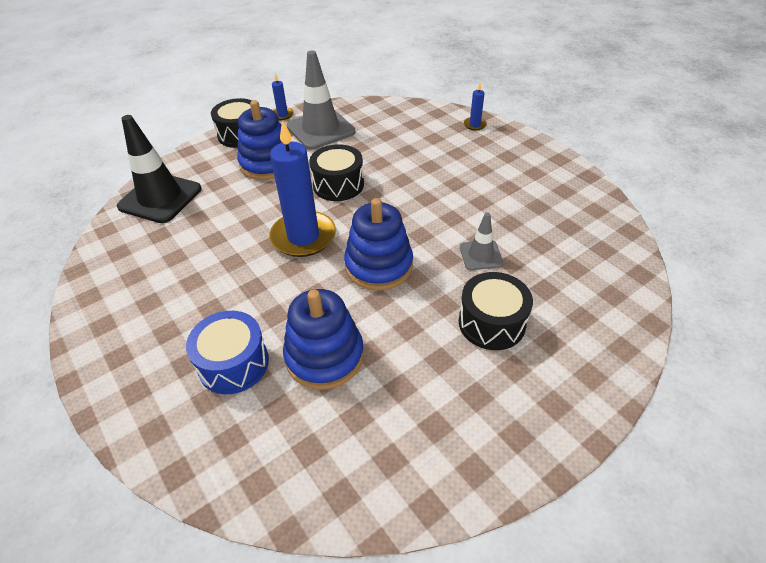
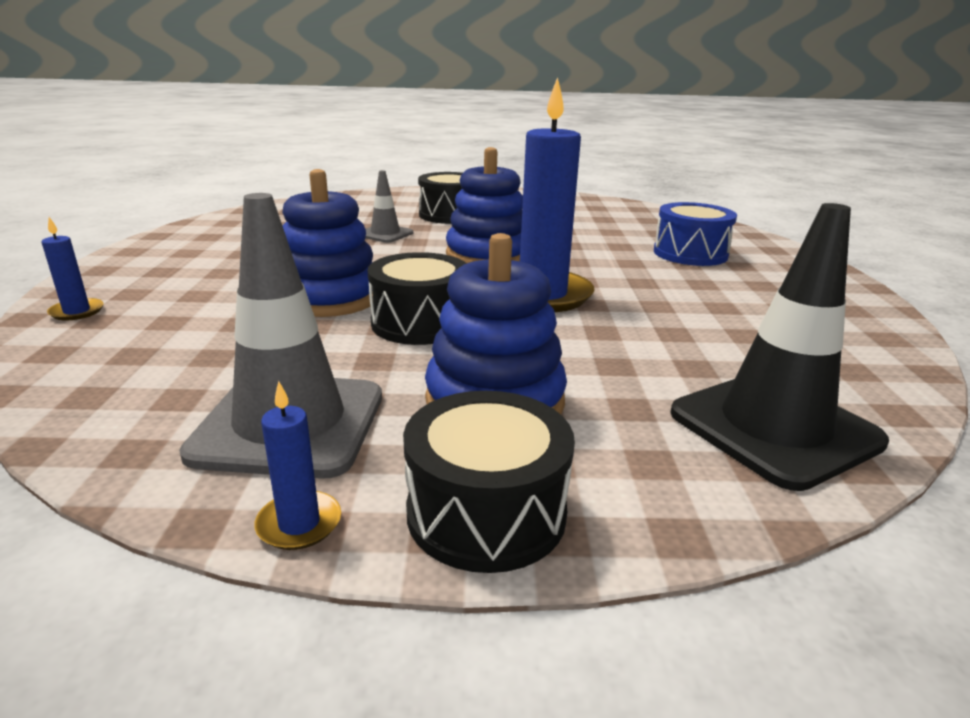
camera: 145 degrees left, 20 degrees down
(324, 356) = (602, 237): blue stacking toy -> blue stacking toy (329, 297)

